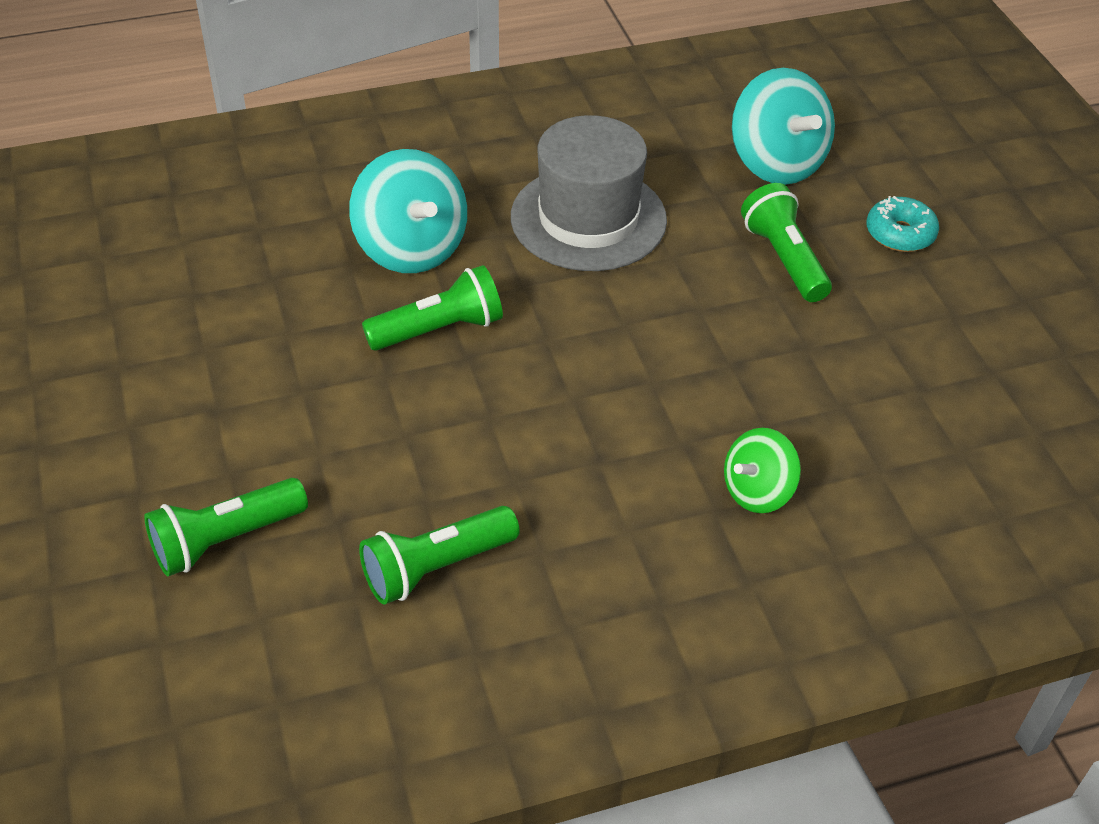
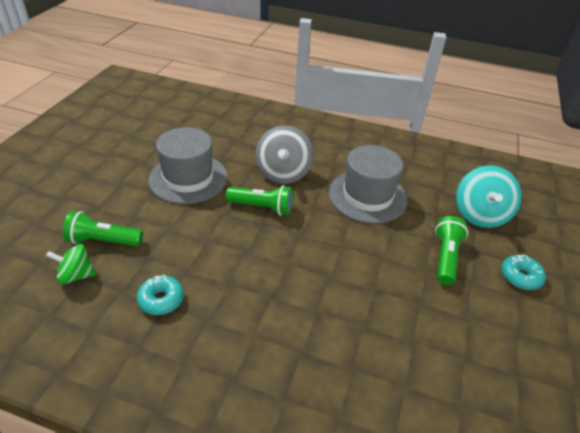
camera: 35 degrees right, 5 degrees down
(250, 347) = (188, 178): none -> grey hat
(411, 248) = (283, 173): turquoise spinning top -> grey spinning top
(436, 567) = (161, 299): green flashlight -> turquoise donut
(757, 491) = (331, 356): green spinning top -> green spinning top (76, 275)

